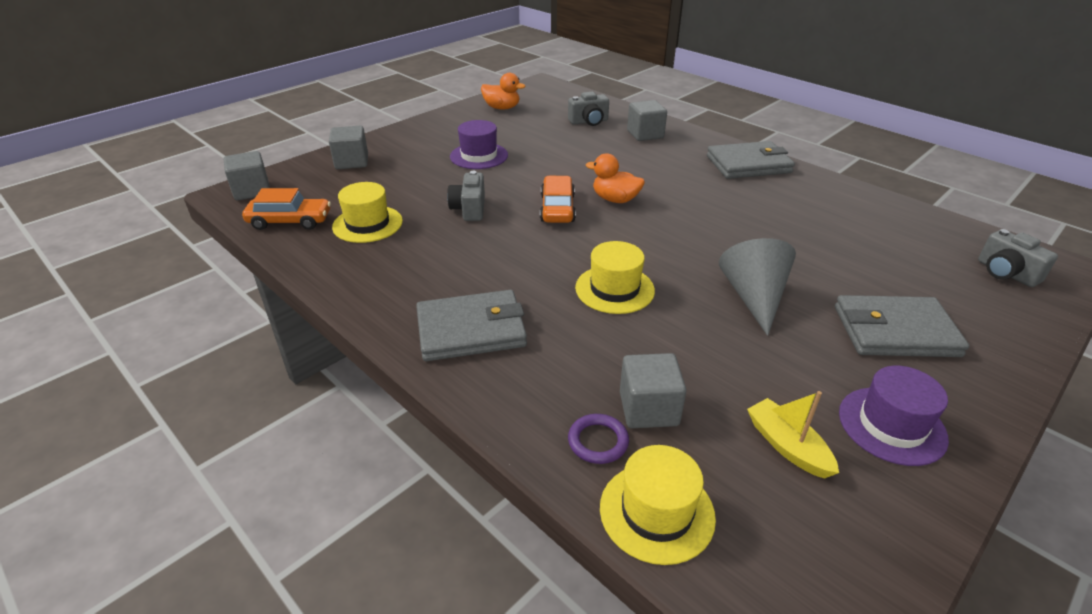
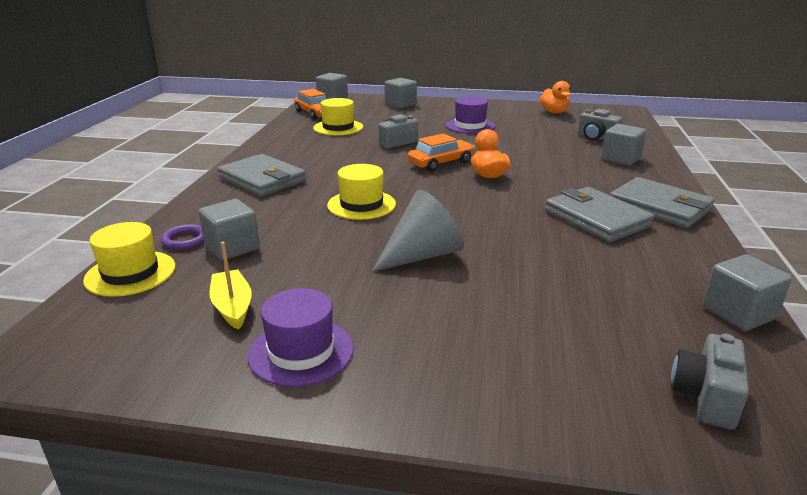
camera: 55 degrees right, 10 degrees down
(787, 446) = (232, 306): yellow boat -> yellow boat turned 45 degrees counterclockwise
(895, 331) = (458, 332): grey wallet -> grey wallet (596, 218)
(916, 215) = (738, 313): none -> grey cube

